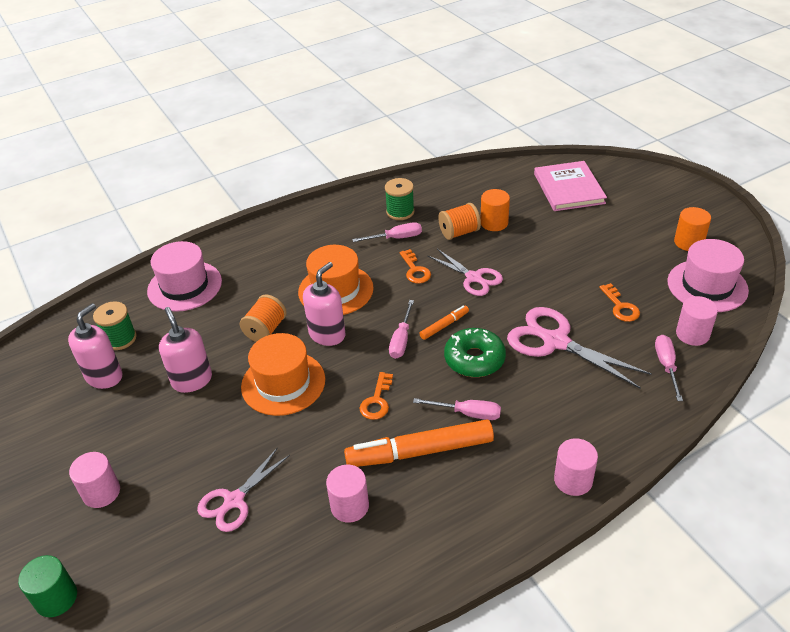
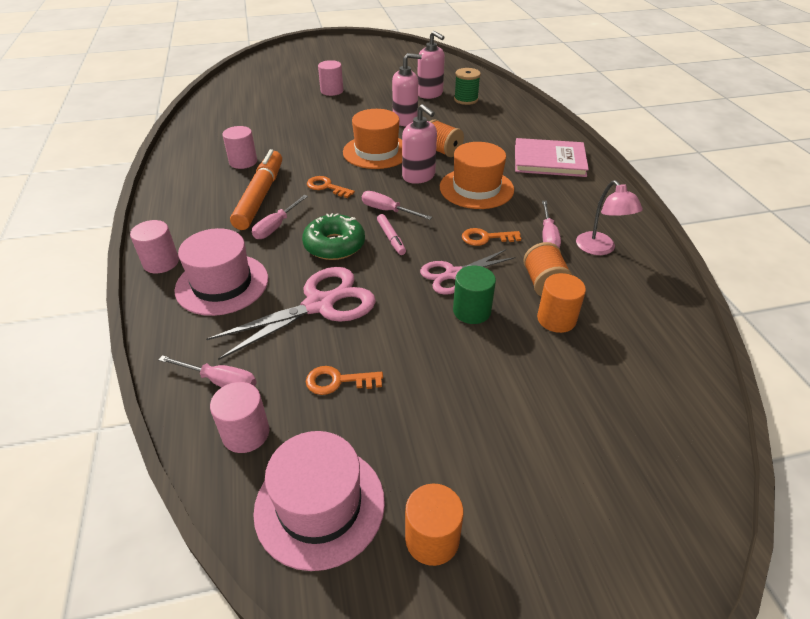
camera: 105 degrees right, 0 degrees up
(56, 598) = (273, 80): green cylinder -> green cylinder (472, 311)
(184, 286) = (516, 124): pink hat -> pink hat (222, 284)
(234, 501) = (287, 126): pink scissors -> none
(400, 212) = (600, 249): green spool -> pink lamp
(444, 325) = (391, 238): orange marker -> pink marker
(569, 188) = (631, 431): pink book -> pink book (549, 160)

